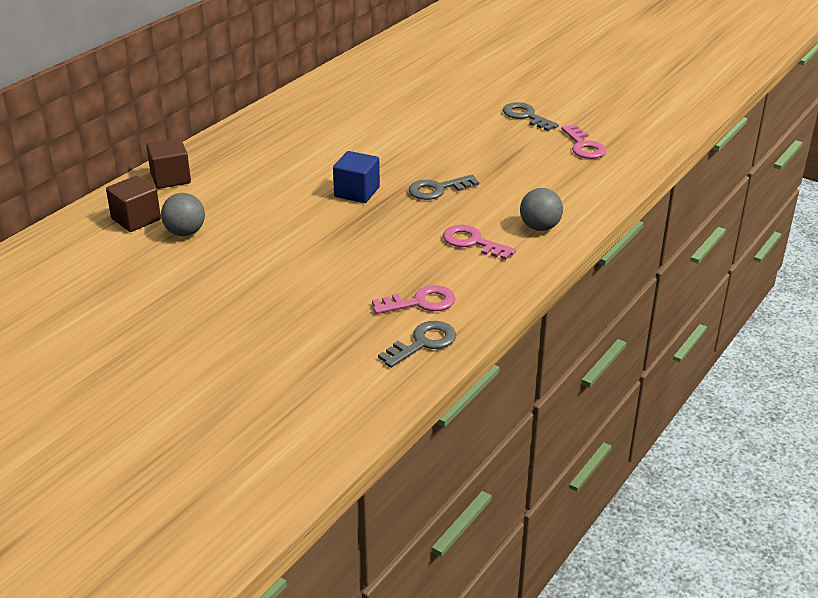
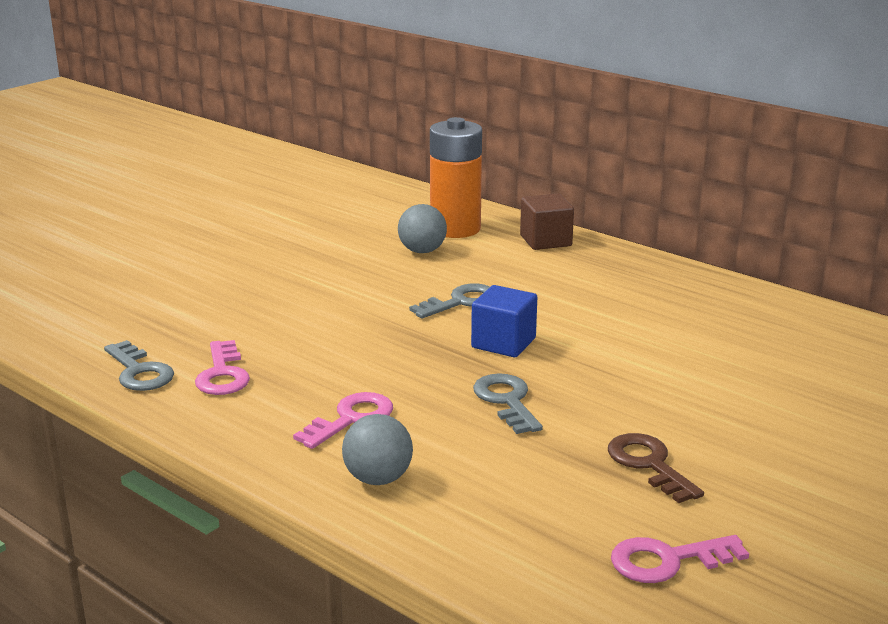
camera: 95 degrees right, 10 degrees down
(136, 219) = (455, 229): brown cube -> orange battery
(499, 148) = (649, 464): none -> brown key
(526, 116) = (785, 505): grey key -> grey key (461, 302)

